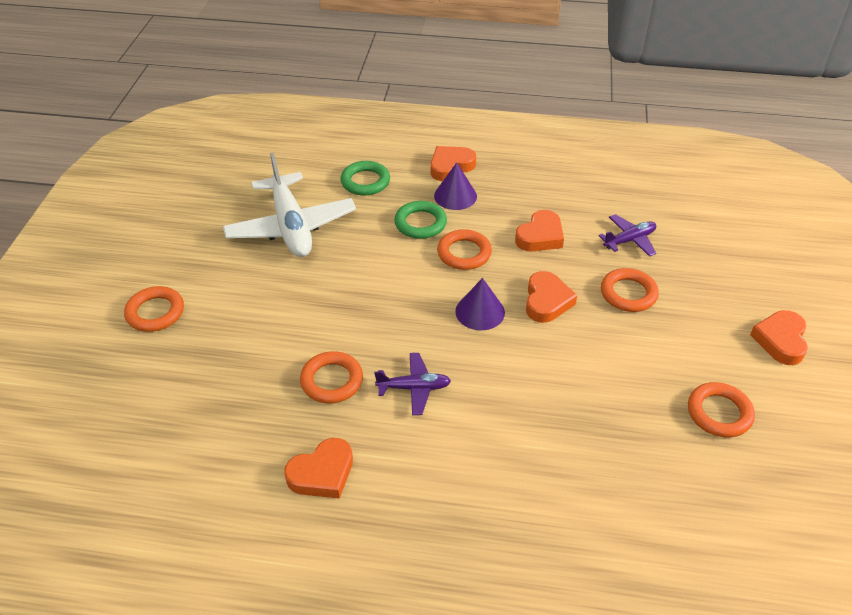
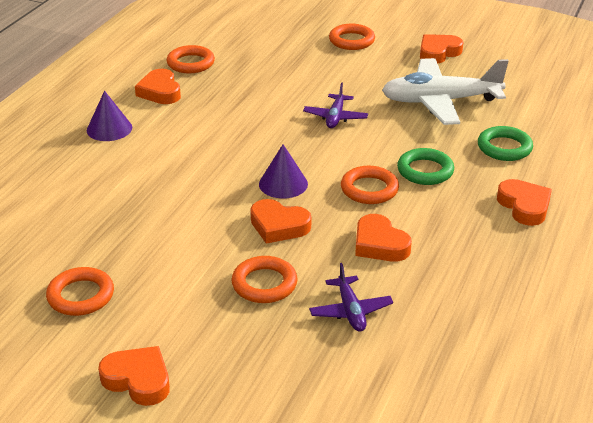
camera: 105 degrees right, 10 degrees down
(181, 238) = (438, 52): none -> orange heart
(332, 381) = (242, 103): orange ring -> orange ring (190, 63)
(414, 388) = (213, 137): purple plane -> purple plane (335, 117)
(455, 196) = (467, 200): purple cone -> purple cone (109, 129)

